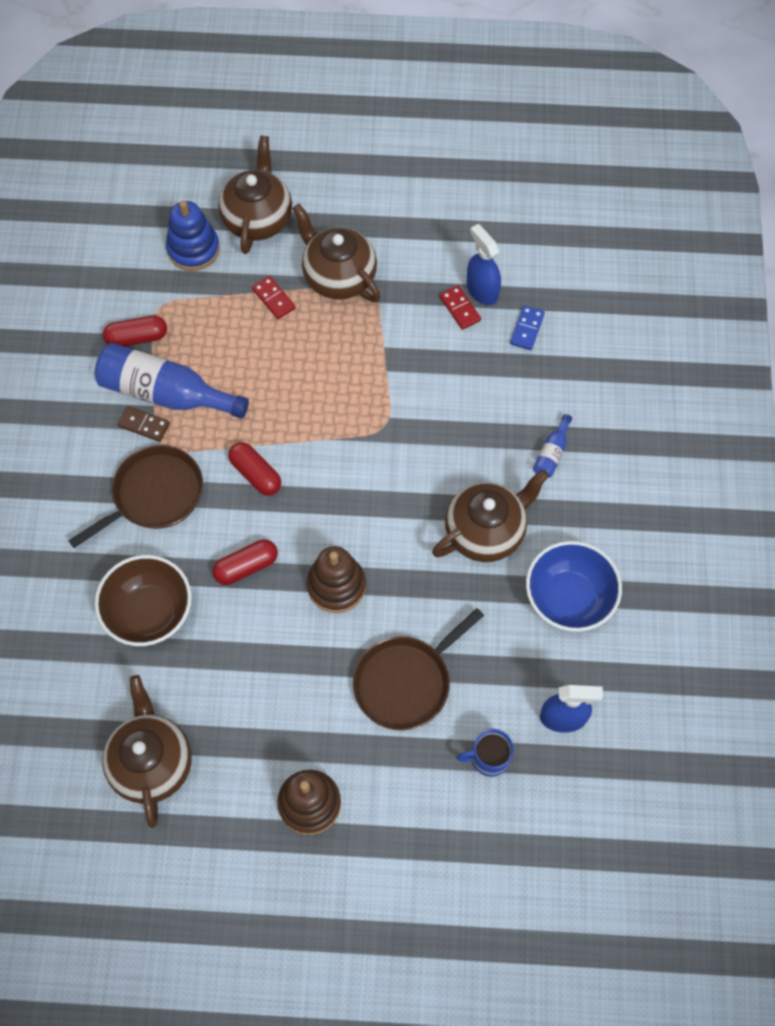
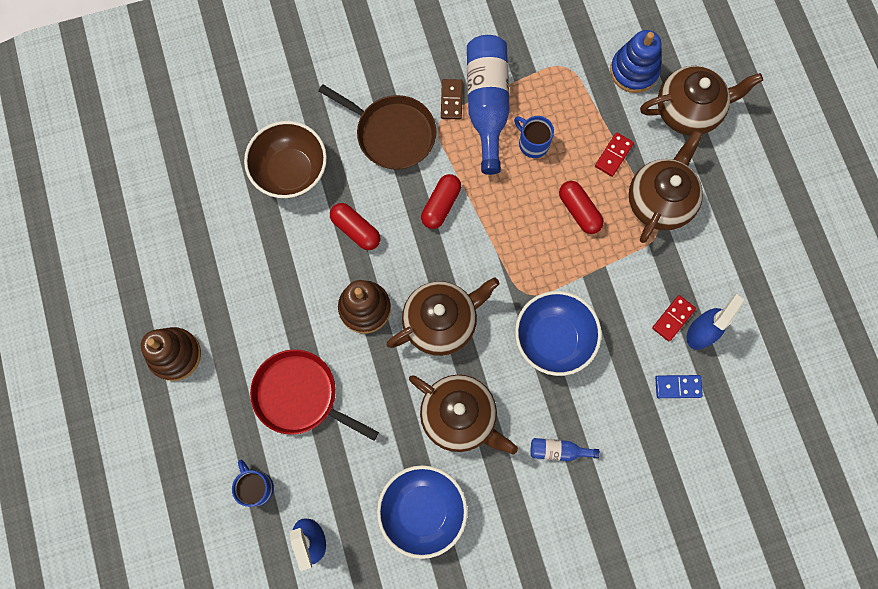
camera: 70 degrees right, 10 degrees up
(137, 338) = (529, 61): red capsule -> red capsule (579, 211)
(152, 762) = (171, 223): brown teapot -> brown teapot (441, 322)
(227, 365) = (533, 143): none -> blue mug
(406, 682) = (300, 395): brown pan -> red pan
(439, 418) = (553, 339): none -> blue bowl

